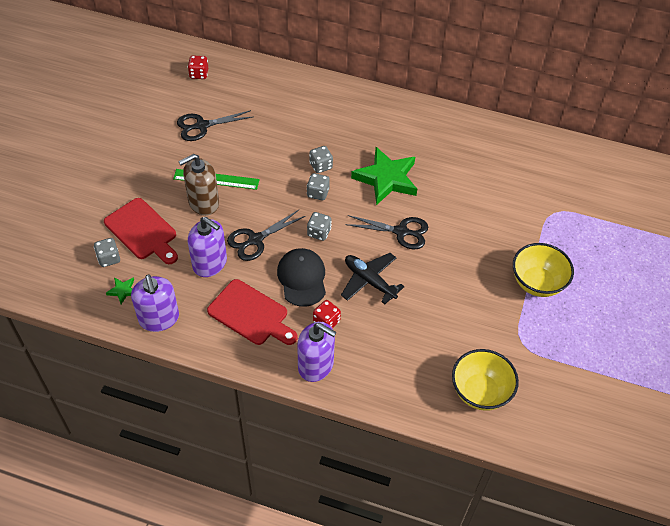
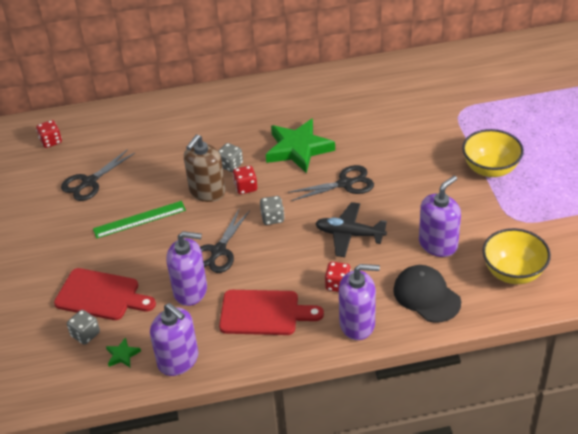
camera: 25 degrees left, 10 degrees down
(203, 203) = (143, 244): brown soap dispenser -> brown soap dispenser (207, 192)
(302, 278) = (287, 261): black cap -> black cap (426, 296)
(318, 193) = (246, 187): grey dice -> red dice
(436, 330) = (438, 244): none -> purple soap dispenser

